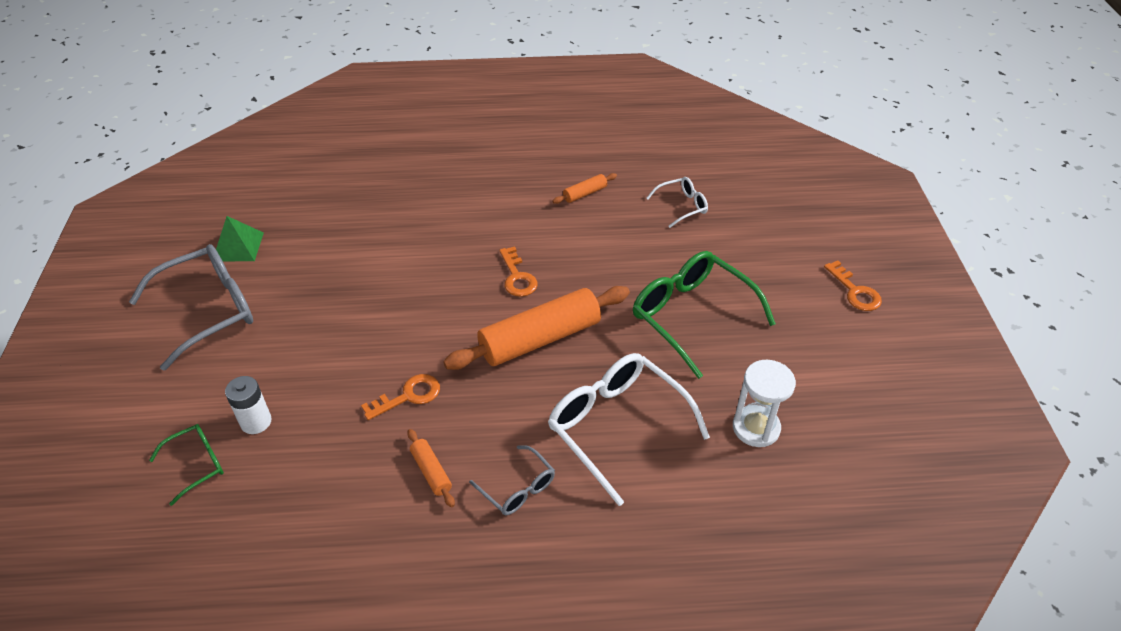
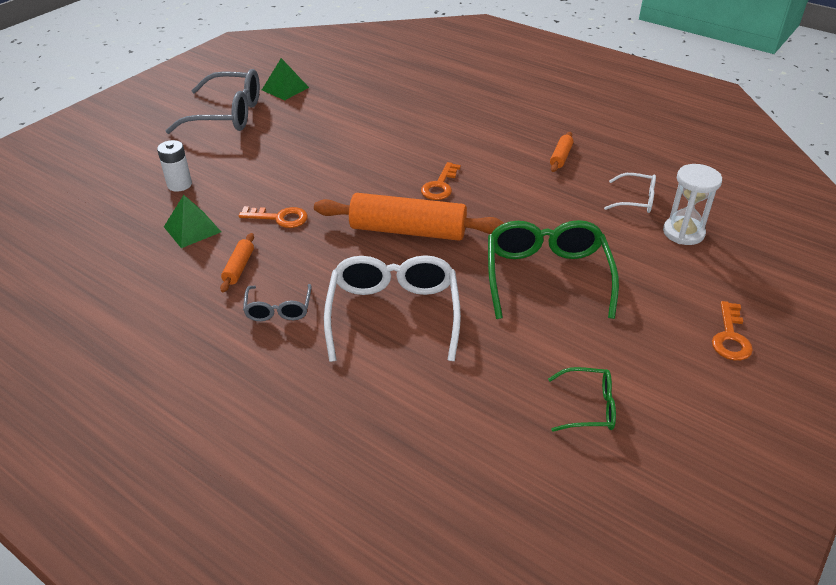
camera: 40 degrees right, 5 degrees down
(197, 464) = (124, 189): green glasses -> green glasses (589, 407)
(333, 462) = (192, 229): none -> green pyramid
(585, 193) = (561, 157): orange rolling pin -> orange rolling pin turned 75 degrees counterclockwise
(756, 428) = (503, 379): white hourglass -> white hourglass (683, 232)

